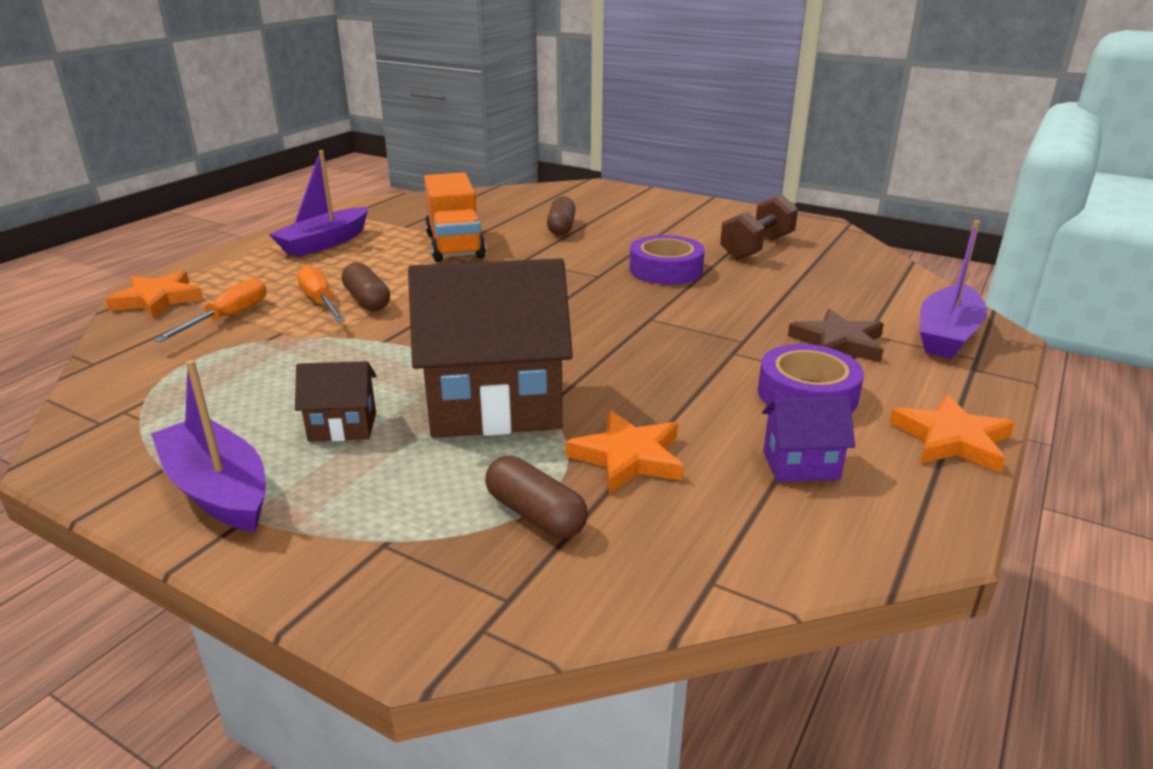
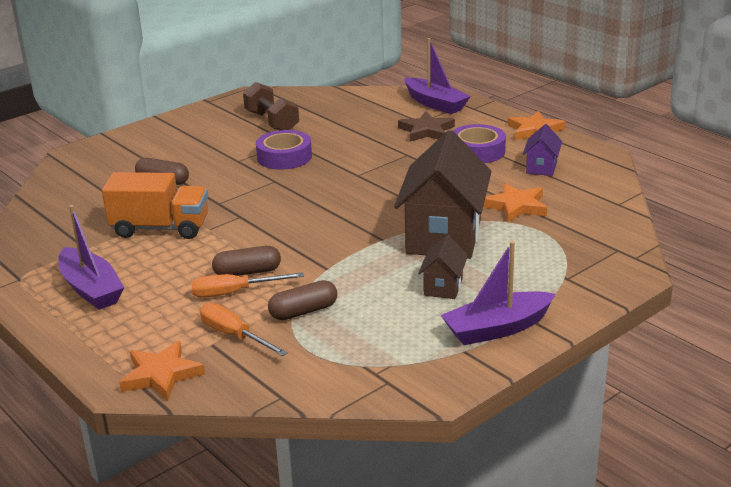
camera: 70 degrees left, 0 degrees up
(535, 514) = (557, 236): brown capsule -> brown capsule (303, 311)

